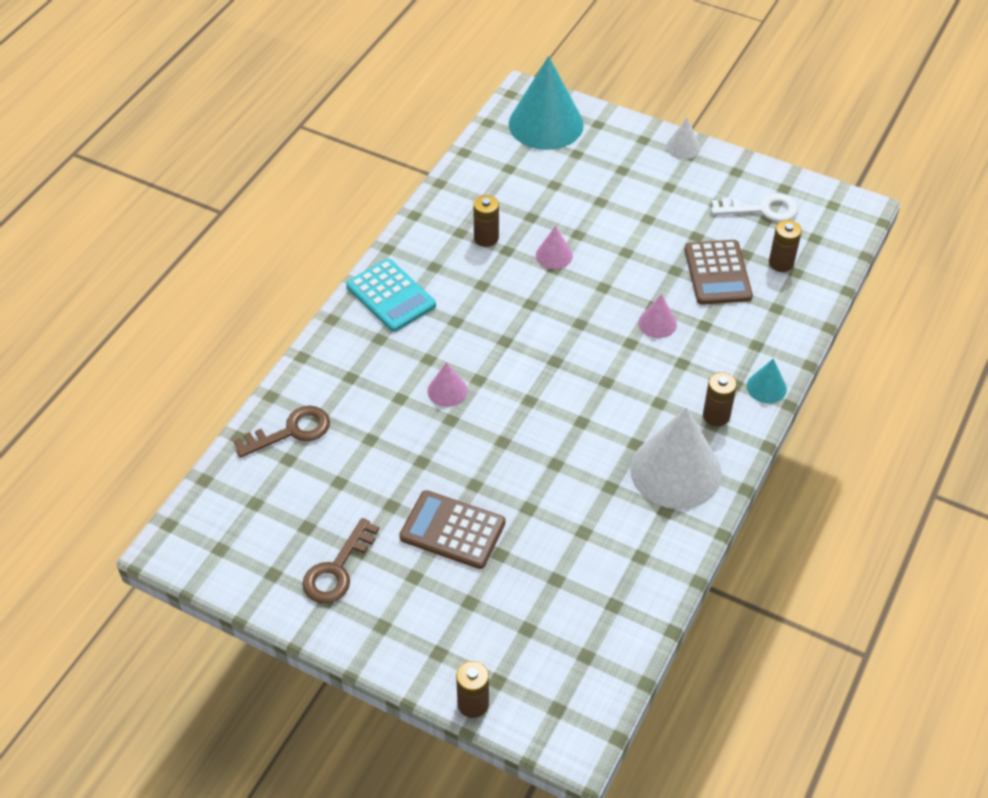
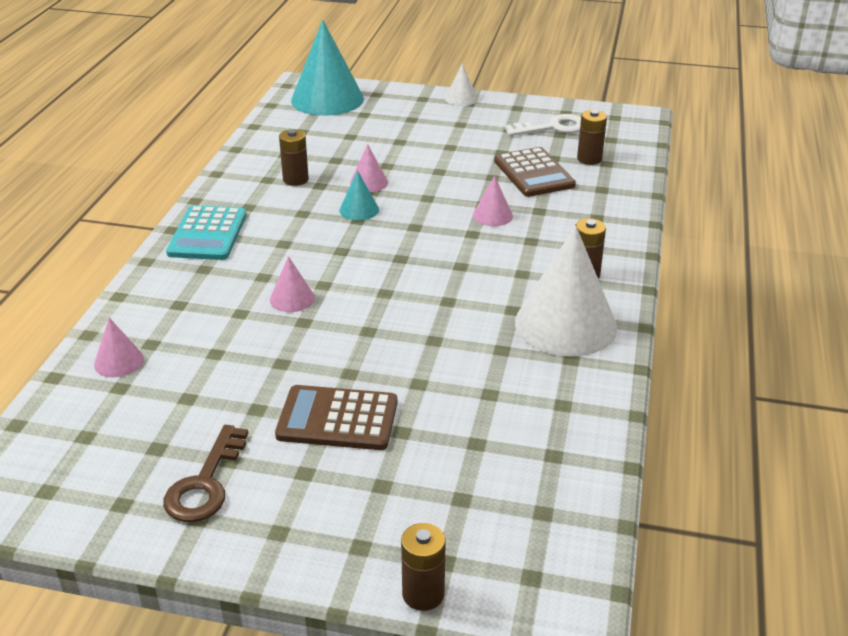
camera: 15 degrees left, 15 degrees down
(291, 431) = (119, 361): brown key -> pink cone
(391, 296) = (208, 234): turquoise calculator -> turquoise calculator turned 60 degrees clockwise
(766, 387) = (623, 245): turquoise cone -> turquoise cone (359, 210)

